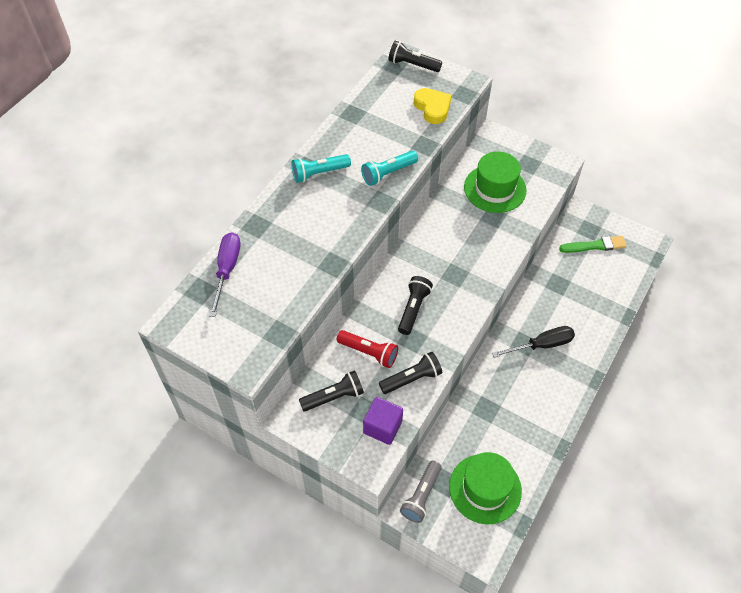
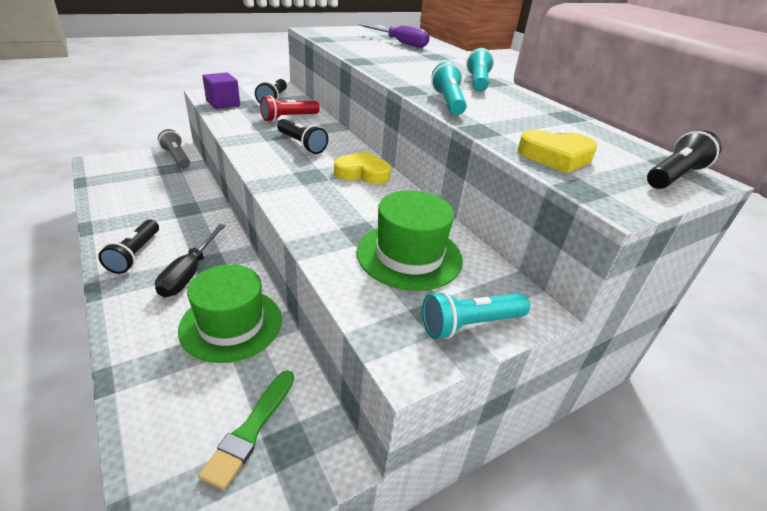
camera: 115 degrees right, 20 degrees down
(412, 378) = (239, 122): black flashlight -> black flashlight (135, 254)
(425, 249) = (362, 173): none -> yellow heart
(485, 488) = (133, 180): green hat -> green hat (231, 324)
(523, 152) = (469, 324): none -> turquoise flashlight

